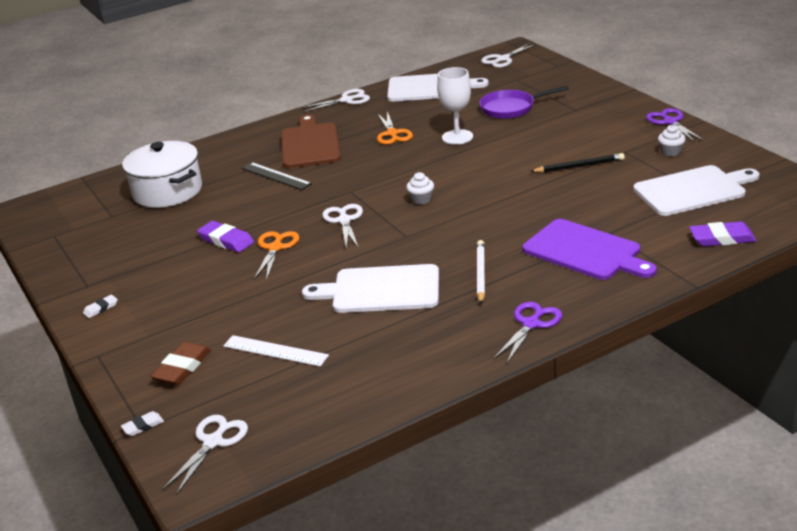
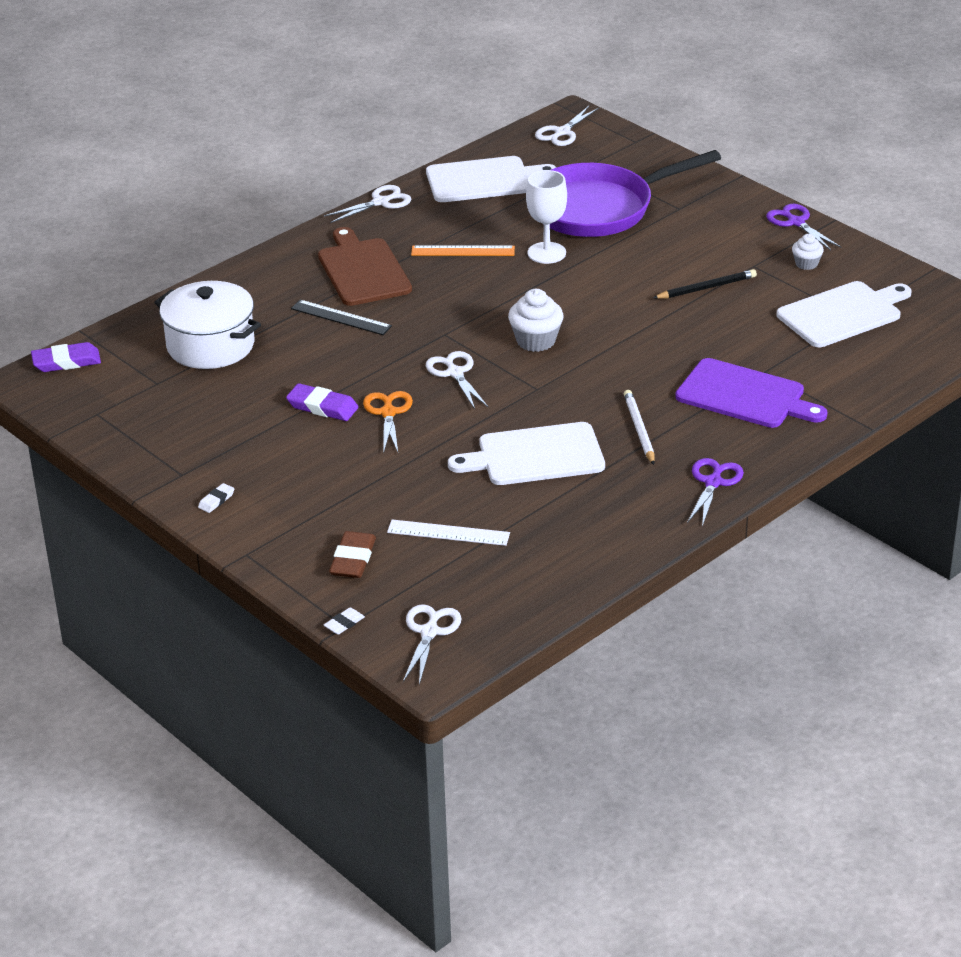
camera: 15 degrees left, 5 degrees up
(392, 134) = (463, 251): orange scissors -> orange ruler
(421, 199) = (536, 341): white cupcake -> white cupcake, size x1.67
(511, 108) = (598, 208): purple pan -> purple pan, size x1.82
(722, 238) = (886, 371): purple eraser -> purple eraser (66, 362)

